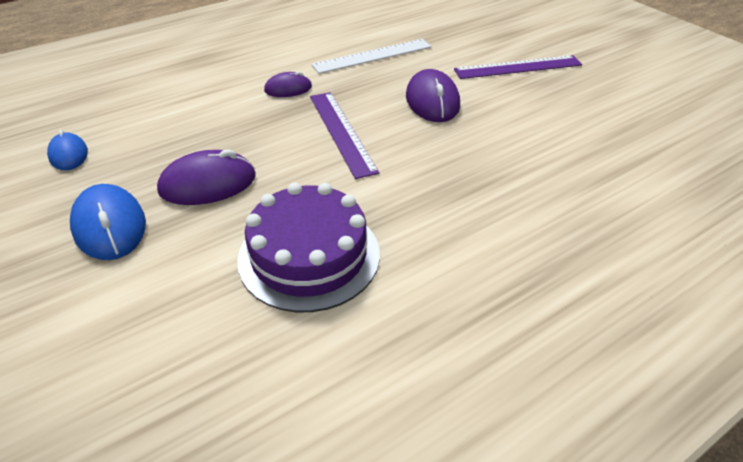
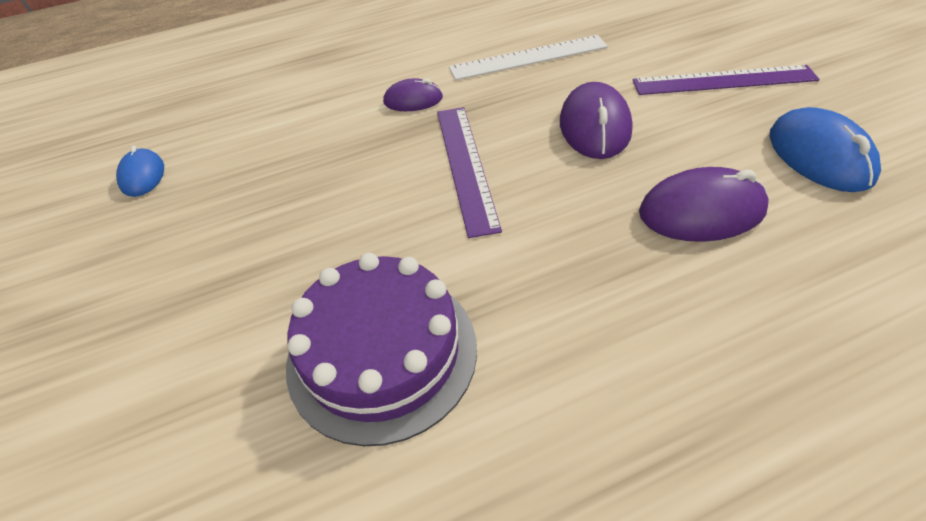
camera: 15 degrees right, 5 degrees up
(110, 226) = (157, 279): blue mouse -> blue mouse (819, 156)
(208, 183) = (285, 229): purple mouse -> purple mouse (701, 211)

